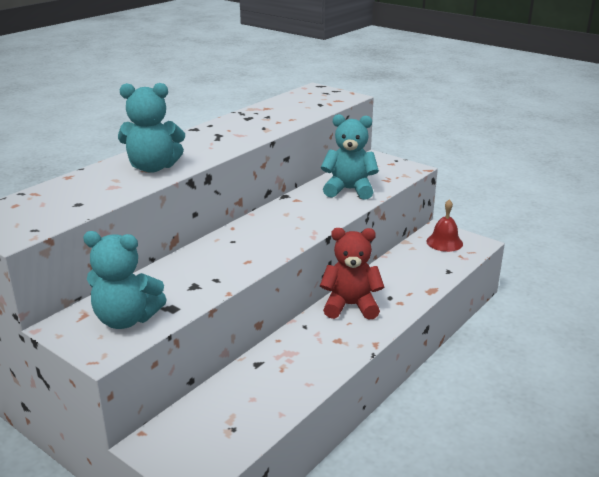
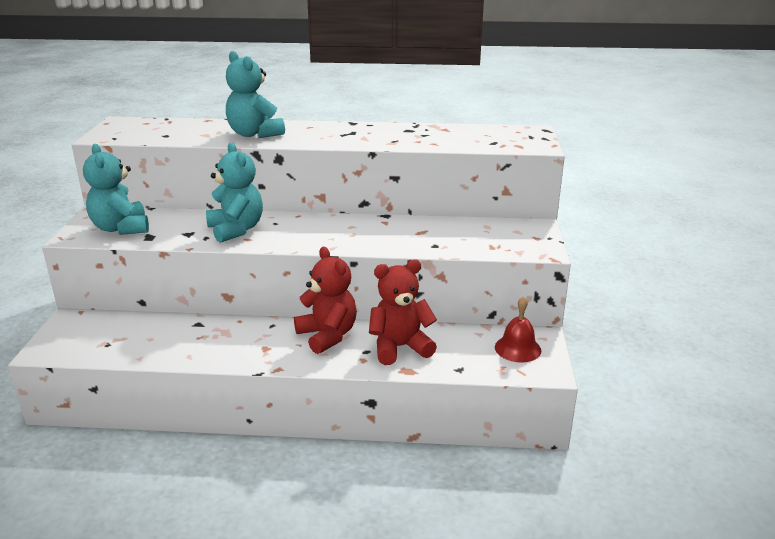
camera: 55 degrees right, 0 degrees up
(349, 190) = (440, 236): turquoise teddy bear -> turquoise teddy bear (236, 230)
(399, 282) = (400, 347): none -> red teddy bear

